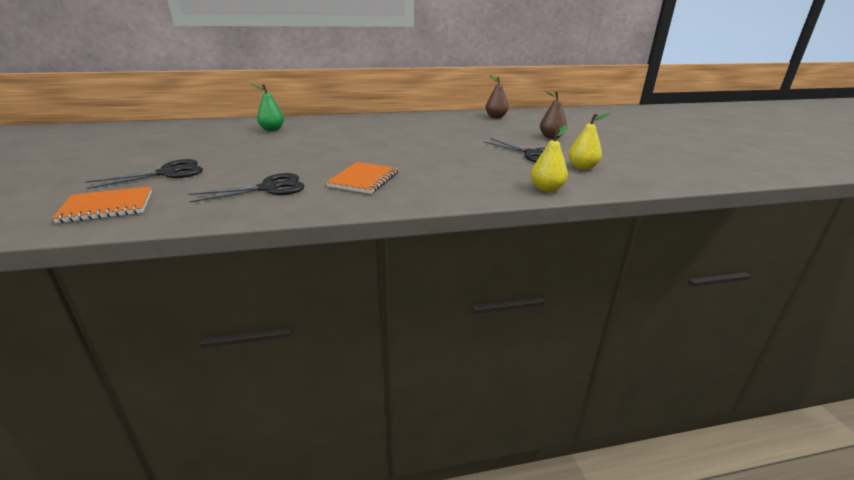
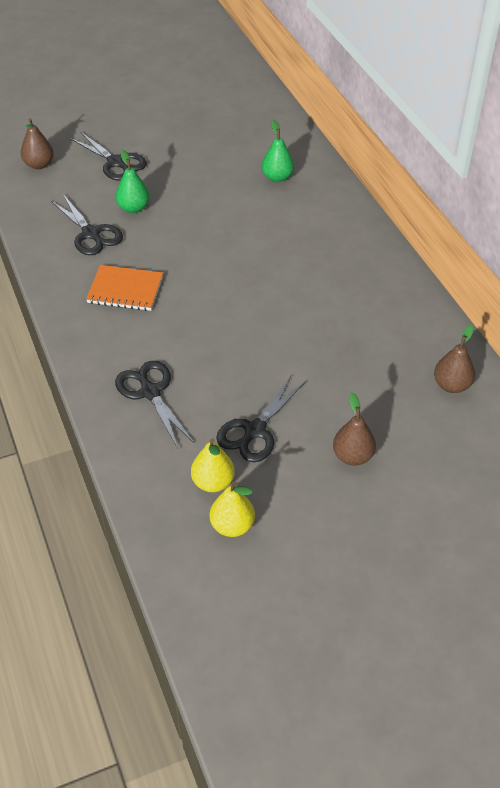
camera: 80 degrees right, 20 degrees up
(107, 207) = (39, 165): orange notebook -> brown pear
(250, 171) = (133, 208): none -> green pear
(493, 178) = (150, 392): none -> black scissors
(546, 189) = (126, 440): yellow pear -> yellow pear (232, 526)

